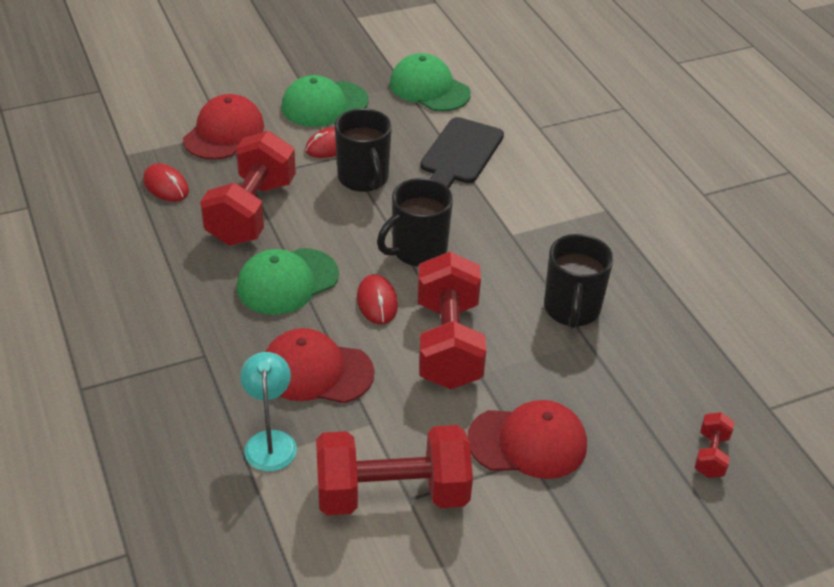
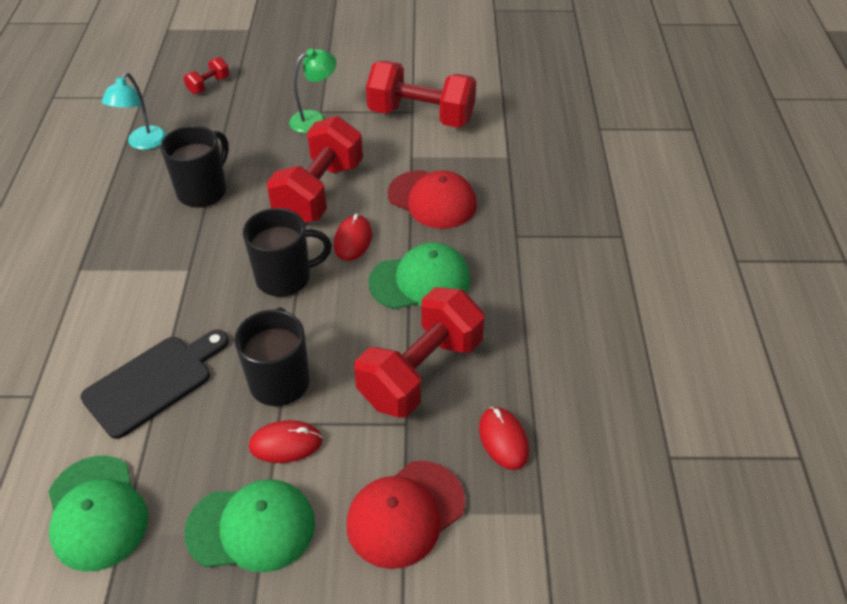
camera: 155 degrees left, 5 degrees up
(270, 441) = (487, 163): turquoise lamp -> turquoise lamp (143, 143)
(528, 442) = (315, 119): red cap -> green lamp

